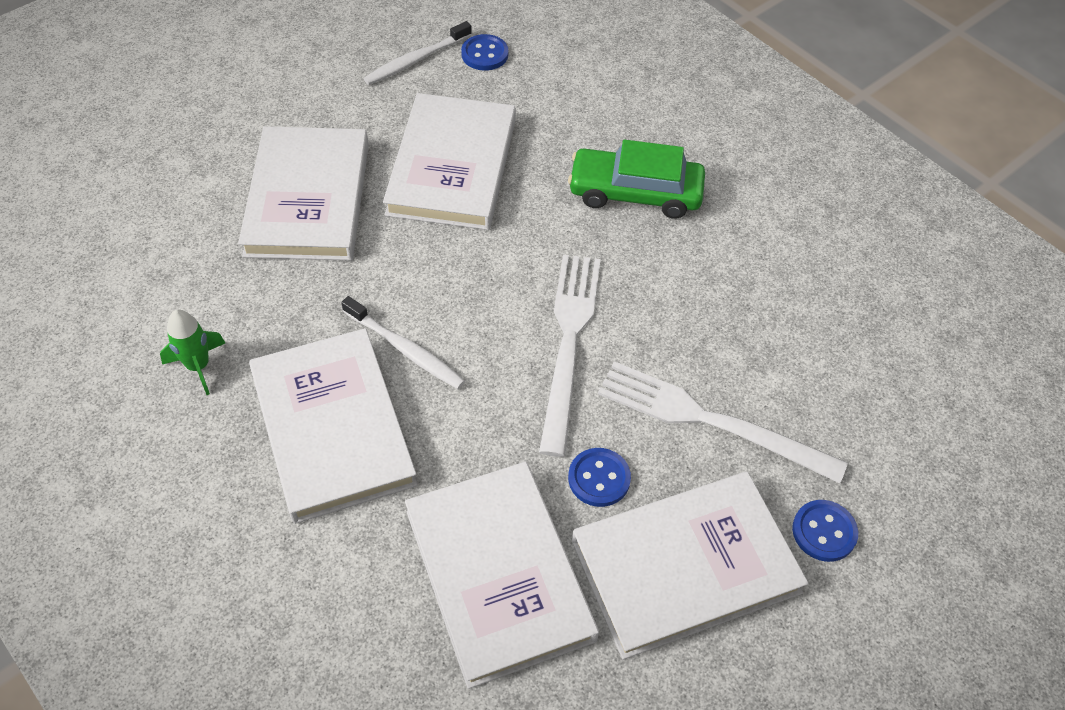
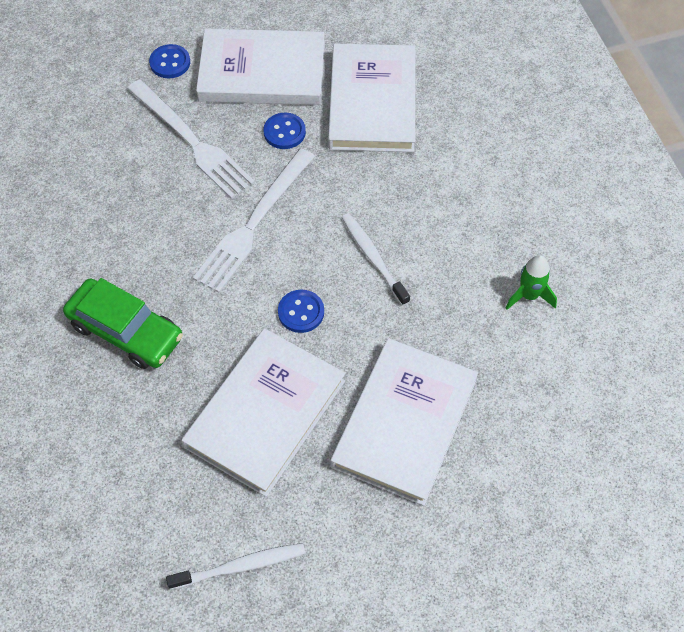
camera: 155 degrees left, 5 degrees up
(332, 428) = (444, 219): white book -> none
(484, 54) = (167, 548): blue button -> blue button (301, 312)

